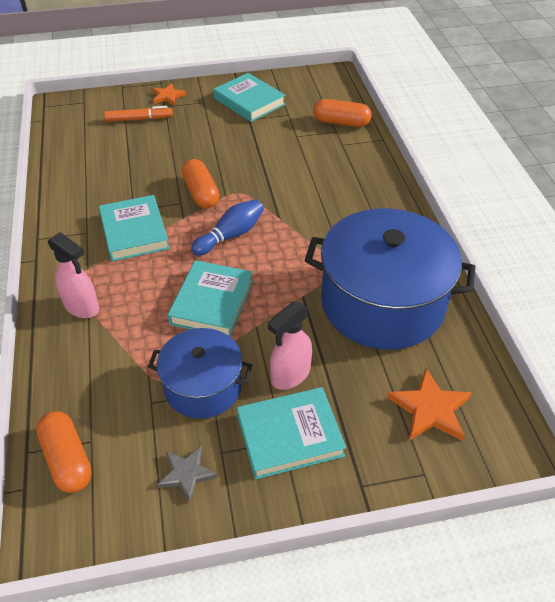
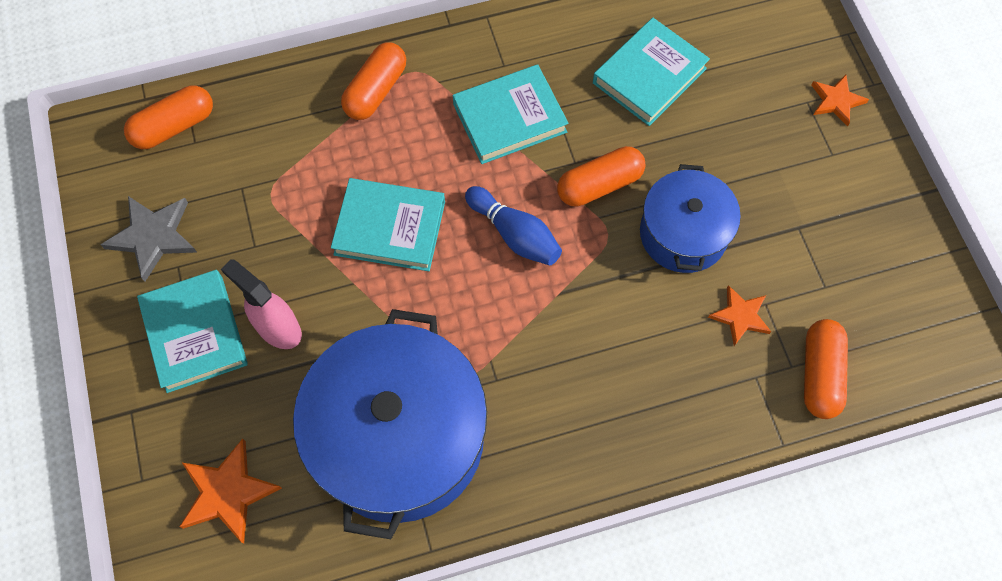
camera: 85 degrees right, 20 degrees up
(82, 307) = (376, 90): pink spray bottle -> orange capsule
(139, 119) = (764, 74): orange marker -> none
(186, 473) = (153, 236): grey star -> grey star, size x1.53
(203, 386) = (262, 236): blue pot -> blue pot (683, 234)
(249, 101) = (850, 222): turquoise book -> turquoise book (649, 76)
(303, 146) = (740, 316): none -> orange star

